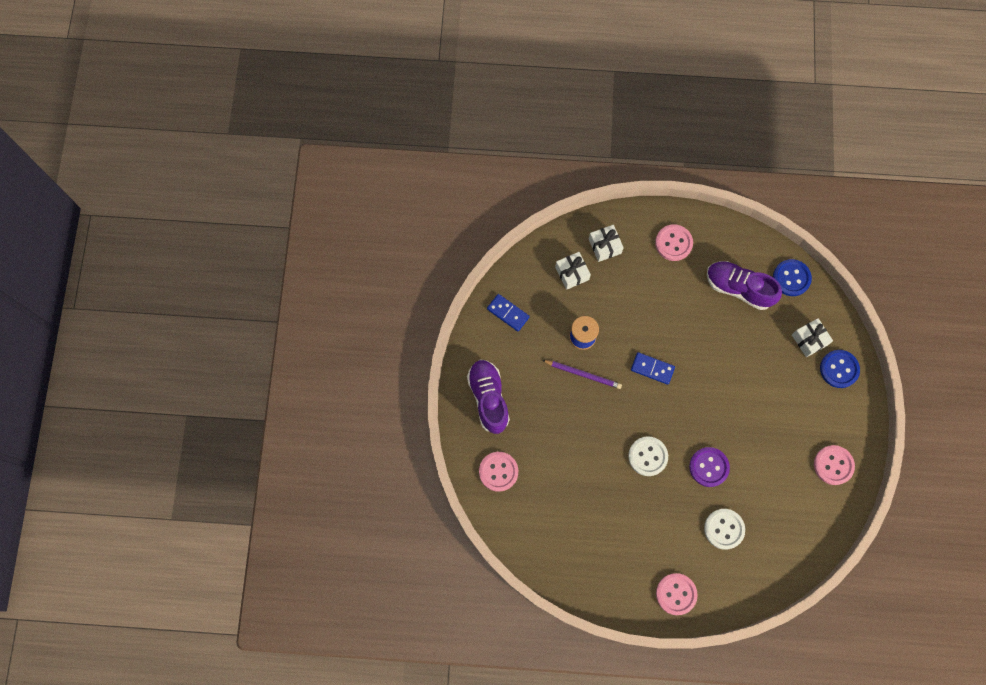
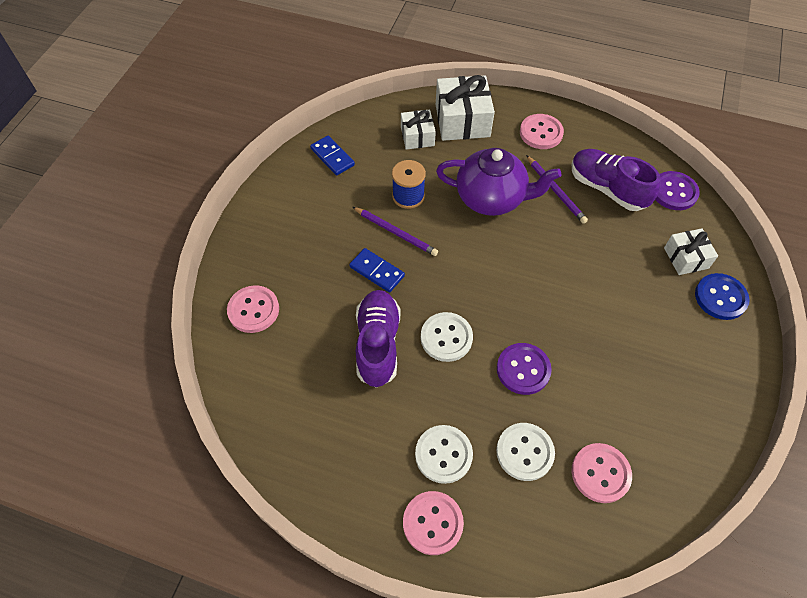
camera: 15 degrees right, 15 degrees down
(488, 398) = (275, 231): purple shoe -> purple shoe (378, 344)
(605, 246) = (462, 120): white gift -> white gift, size x1.69
(649, 321) = (491, 198): none -> purple teapot
(652, 368) = (481, 245): blue domino -> blue domino (377, 271)
(670, 545) = (443, 454): none -> white button
(698, 301) = (556, 191): none -> purple pencil
(791, 278) = (674, 192): blue button -> purple button
(833, 465) = (696, 408): pink button -> pink button (600, 473)

